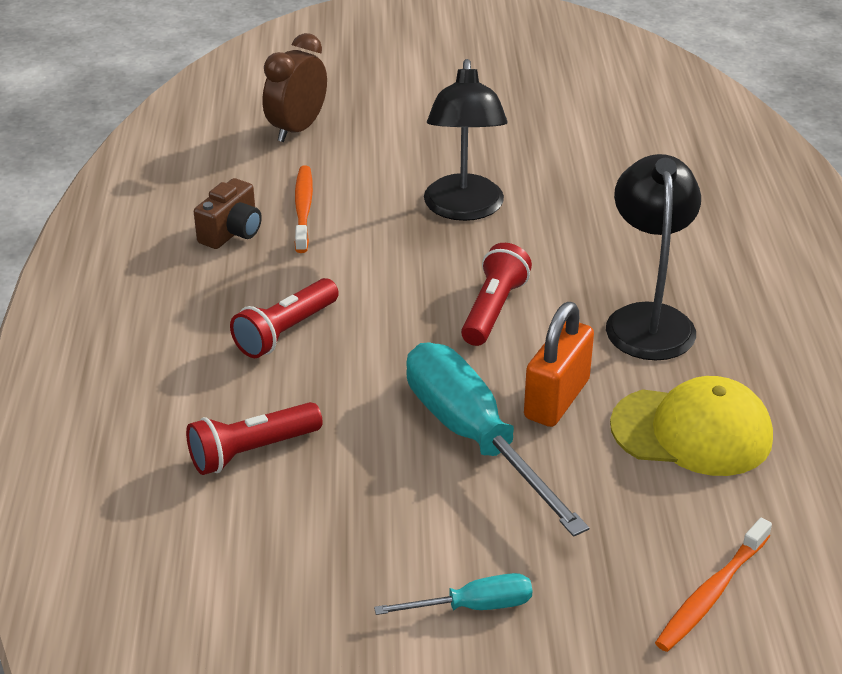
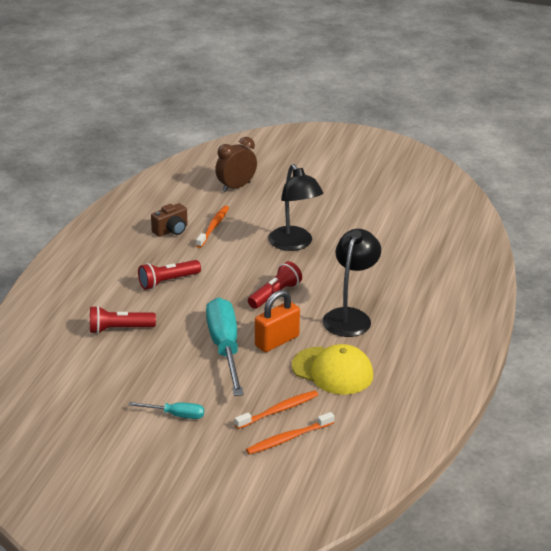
camera: 20 degrees right, 5 degrees down
(464, 209) = (294, 244): black lamp -> black lamp turned 45 degrees counterclockwise
(654, 539) = (279, 410): none -> orange toothbrush

